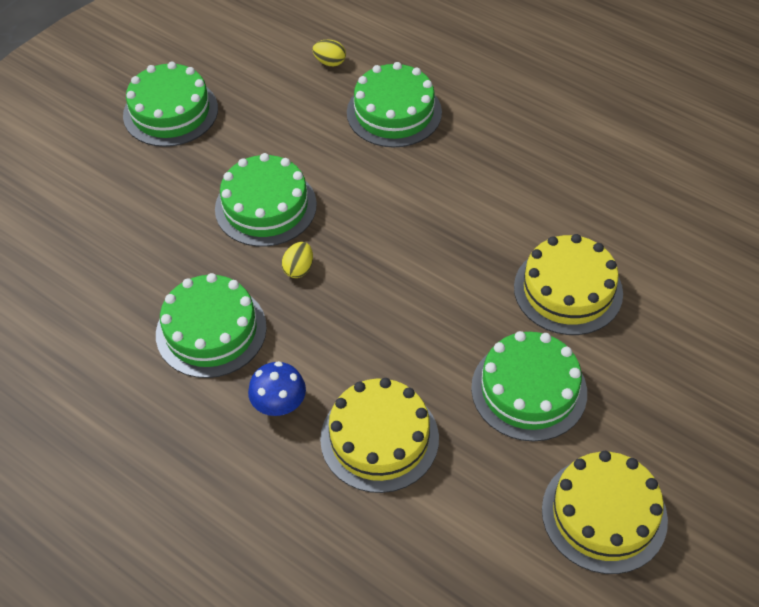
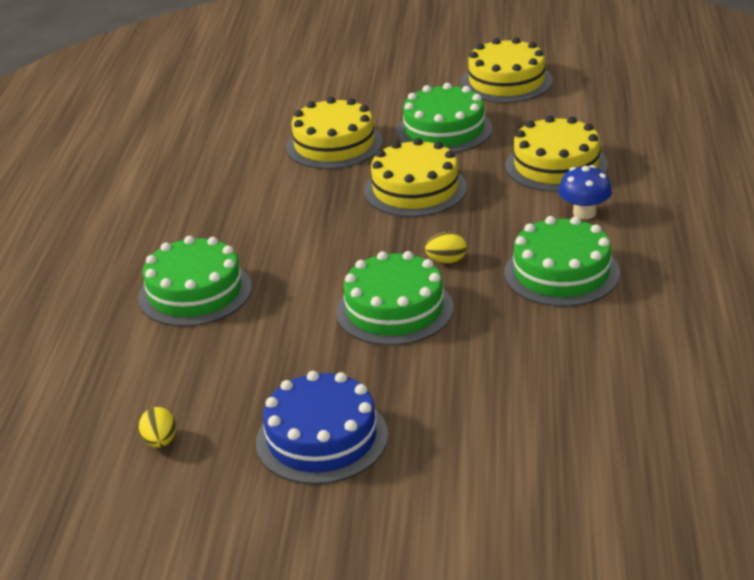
camera: 120 degrees left, 20 degrees down
(170, 112) = (322, 438): green cake -> blue cake
(330, 62) = (144, 364): yellow egg -> yellow egg (160, 442)
(430, 307) = (415, 189): none -> yellow cake

